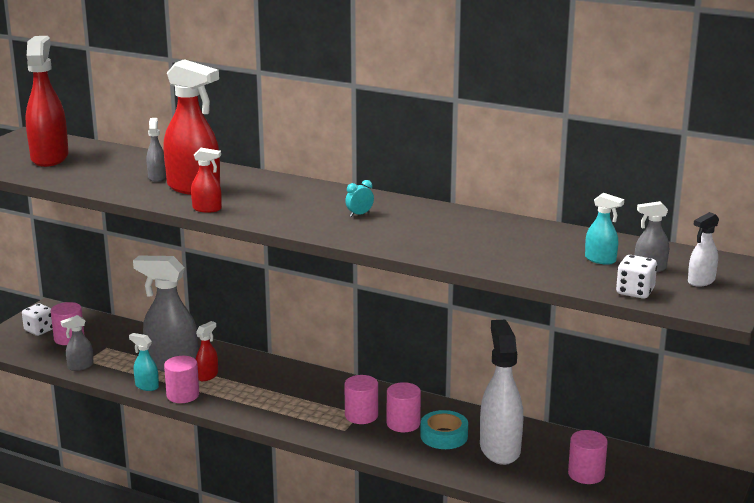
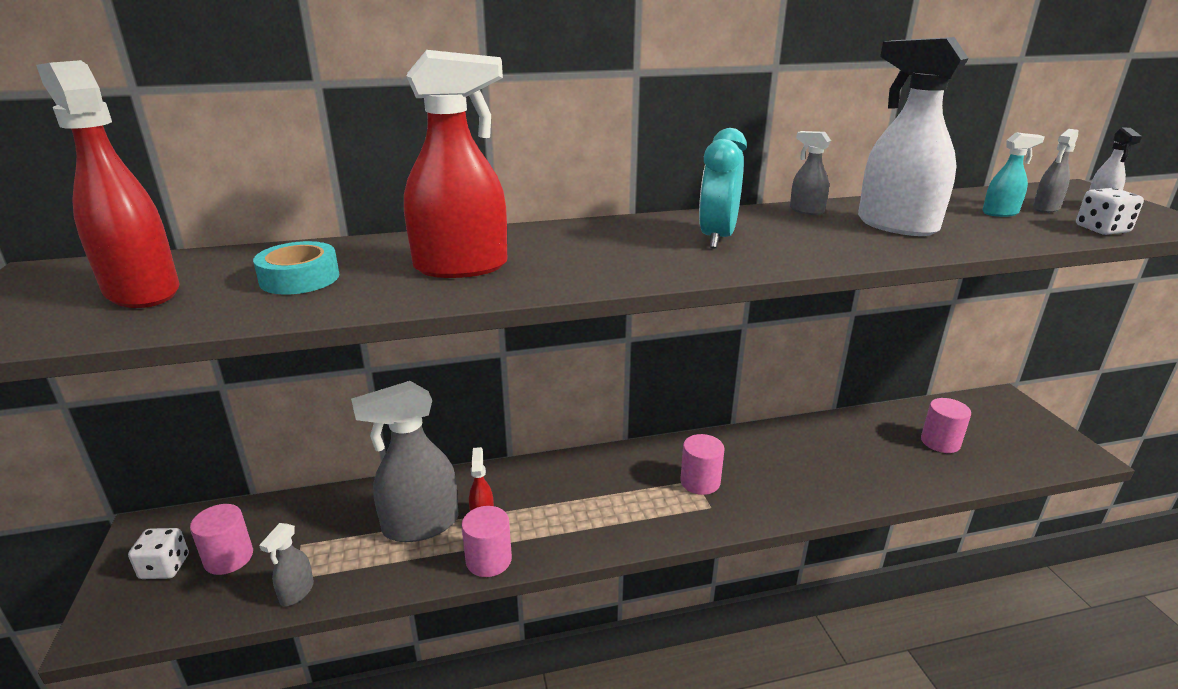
camera: 40 degrees left, 5 degrees up
(146, 386) = (427, 572): turquoise spray bottle -> none
(157, 177) = (380, 269): grey spray bottle -> grey spray bottle (806, 210)
(207, 209) = (539, 286): red spray bottle -> none
(359, 214) = (717, 238): turquoise clock -> turquoise clock, size x2.18
(403, 423) = (746, 470): pink cylinder -> none
(444, 436) = (795, 464): turquoise tape -> turquoise tape (299, 278)
(499, 449) = (852, 453): white spray bottle -> white spray bottle (896, 225)

